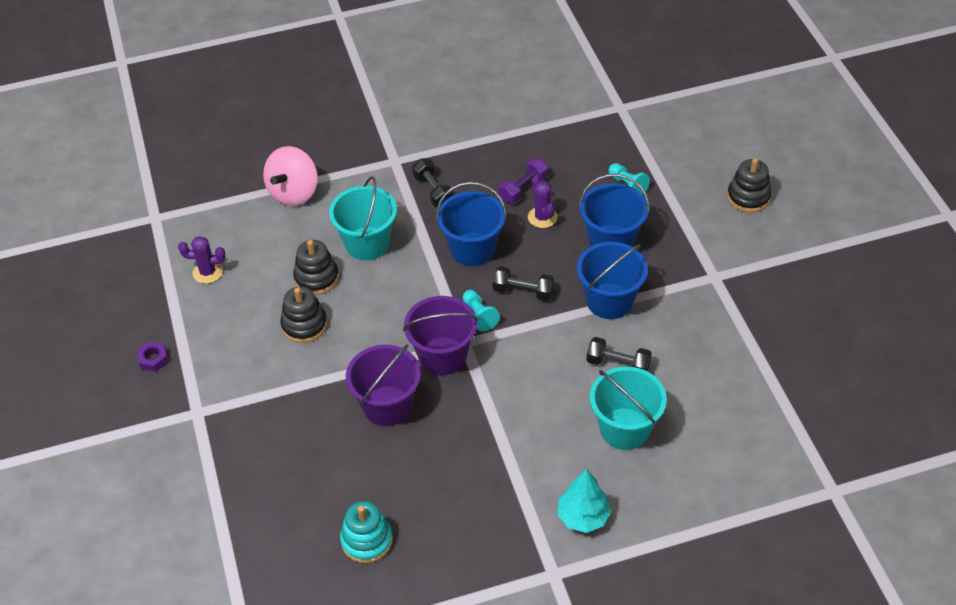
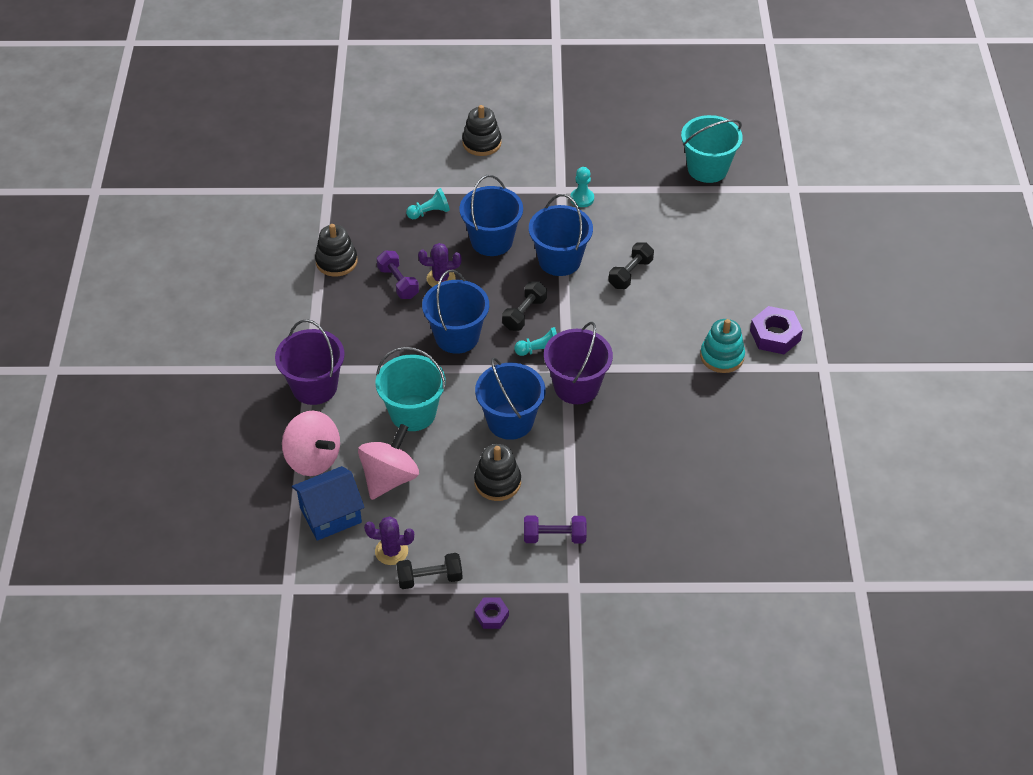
camera: 75 degrees left, 0 degrees up
(207, 272) = (391, 551): purple cactus -> purple cactus turned 75 degrees clockwise
(237, 221) = (330, 515): none -> blue house
(251, 383) = (554, 537): none -> purple dumbbell
(287, 248) = (389, 478): none -> pink spinning top
(316, 278) = (440, 461): black stacking toy -> black stacking toy (336, 261)
(367, 540) = (758, 481): turquoise stacking toy -> turquoise stacking toy (722, 356)
(381, 316) = (510, 421): none -> blue bucket
(387, 406) = (618, 438): purple bucket -> purple bucket (314, 387)
(433, 191) = (367, 348): black dumbbell -> black dumbbell (430, 578)
(583, 517) = (775, 335): turquoise tree -> purple nut
(625, 428) = (697, 287): turquoise bucket -> turquoise bucket (707, 168)
(710, 297) = (582, 198): none -> turquoise pawn

